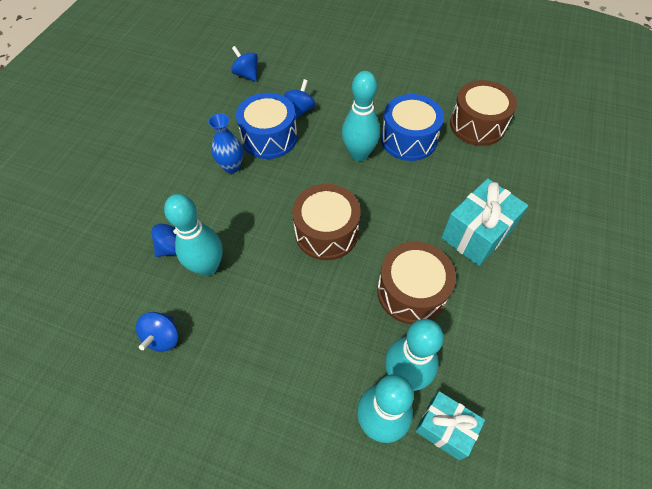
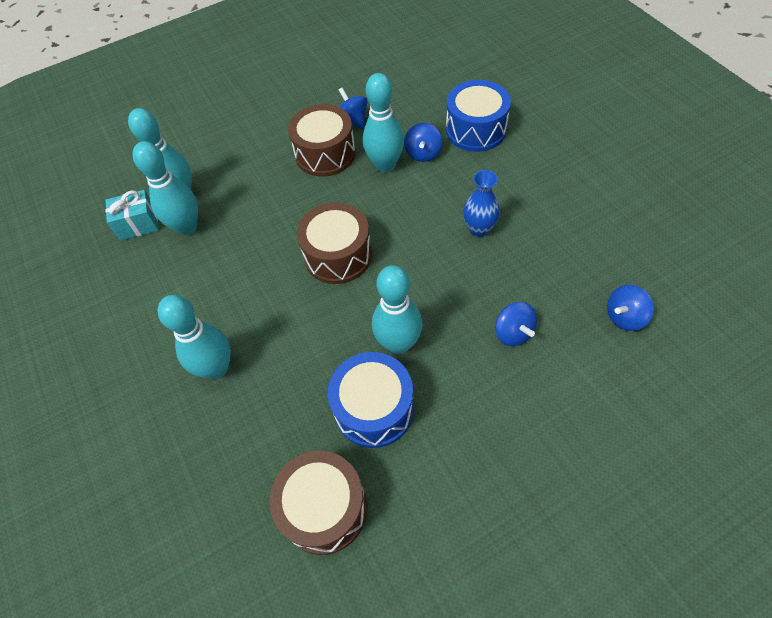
camera: 135 degrees right, 0 degrees up
(246, 74) = (624, 317): blue spinning top -> blue spinning top turned 150 degrees clockwise
(269, 138) = (493, 279): blue drum -> blue drum (475, 129)
(411, 292) = (229, 275): brown drum -> brown drum (325, 154)
(476, 234) = (216, 368): turquoise gift -> turquoise bowling pin

